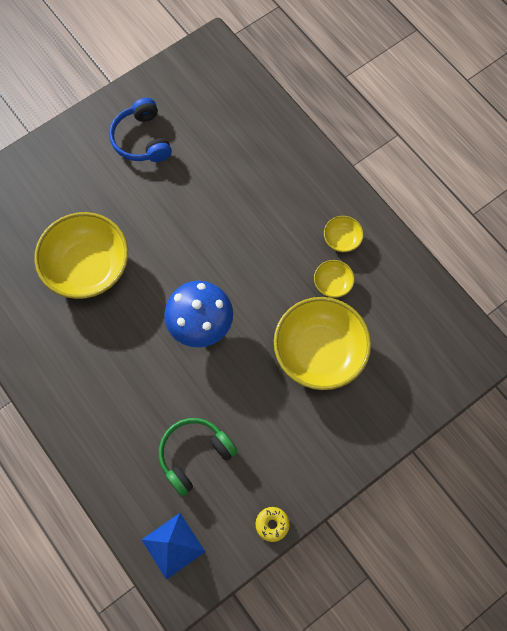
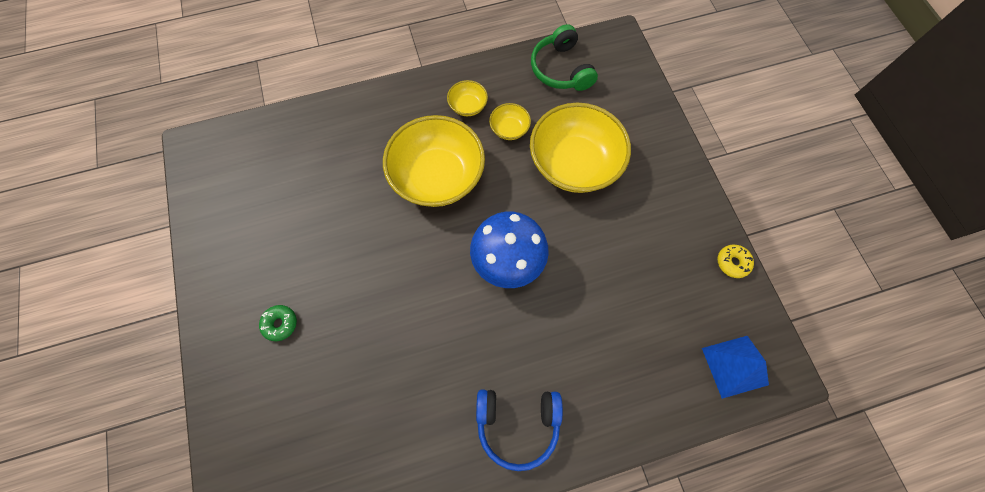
camera: 70 degrees left, 0 degrees up
(88, 267) = (392, 362): yellow bowl -> yellow bowl (438, 176)
(91, 176) = (280, 324): none -> green donut
(142, 139) = (264, 253): blue headphones -> blue headphones (517, 423)
(194, 455) = (645, 313): green headphones -> green headphones (561, 69)

